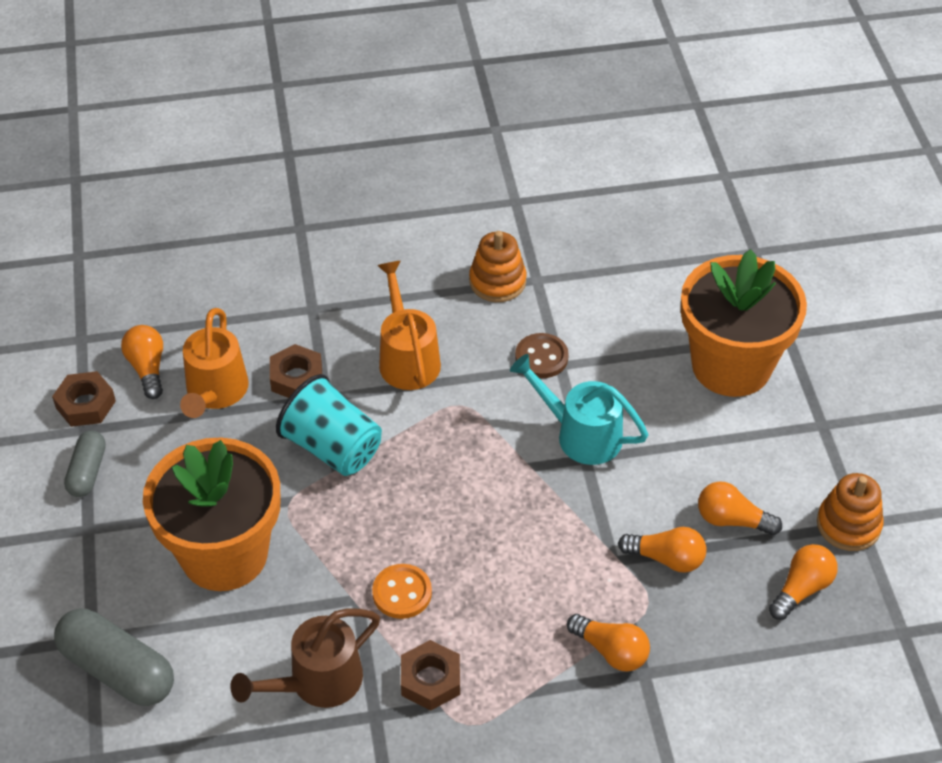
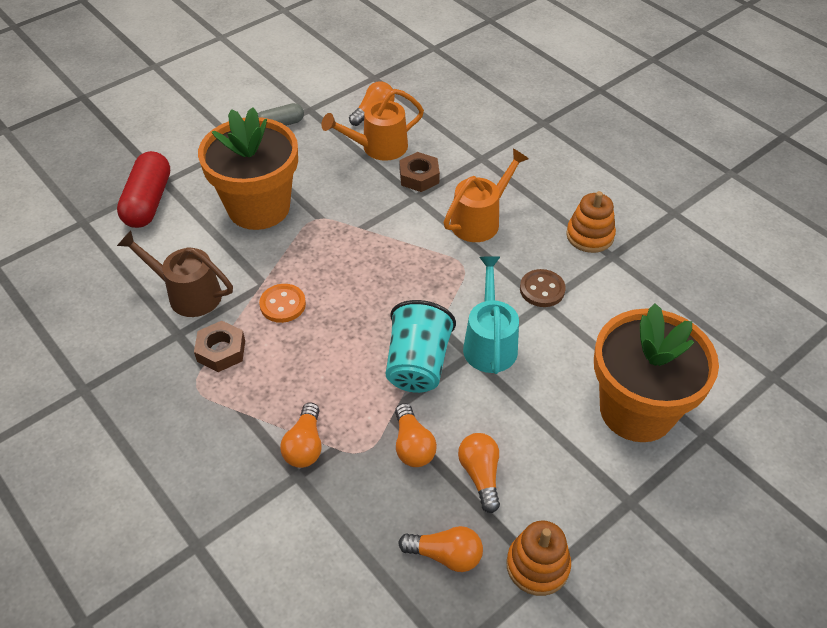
camera: 60 degrees right, 0 degrees up
(85, 404) = (327, 101): brown nut -> none
(117, 670) = (148, 202): grey capsule -> red capsule
(332, 448) = (376, 218): turquoise cup -> turquoise cup (417, 364)

